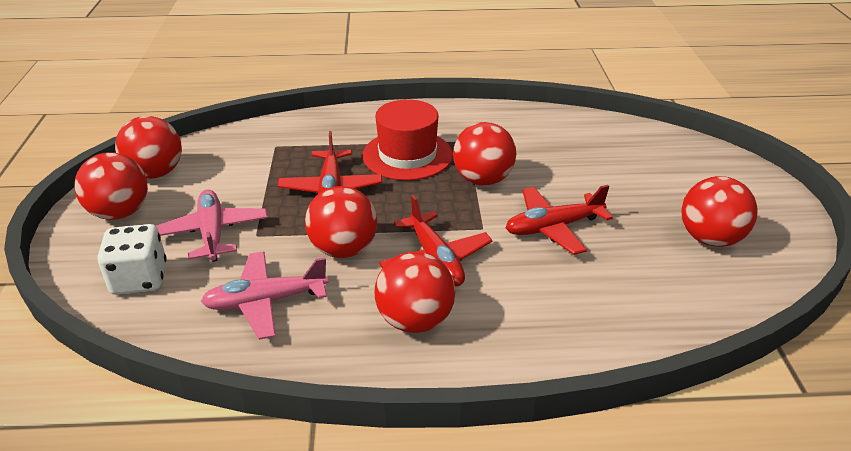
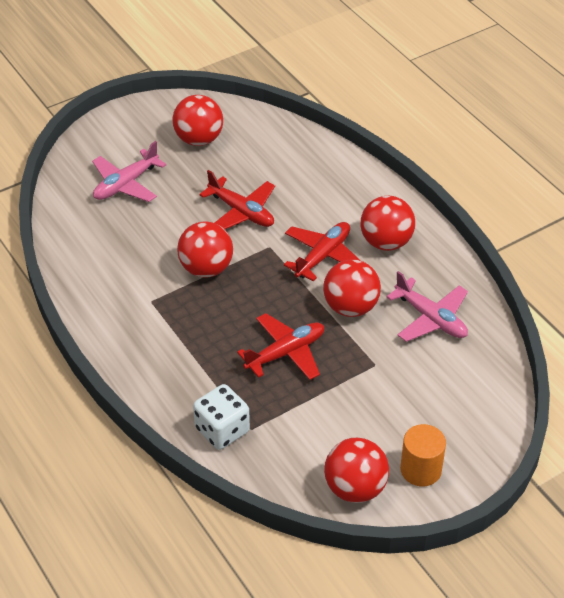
camera: 120 degrees left, 10 degrees up
(120, 213) = (420, 469): red ball -> orange cylinder
(139, 279) = (470, 399): white dice -> white dice (222, 430)
(212, 233) = (394, 391): pink plane -> pink plane (126, 184)
(407, 155) = (201, 329): red hat -> none

